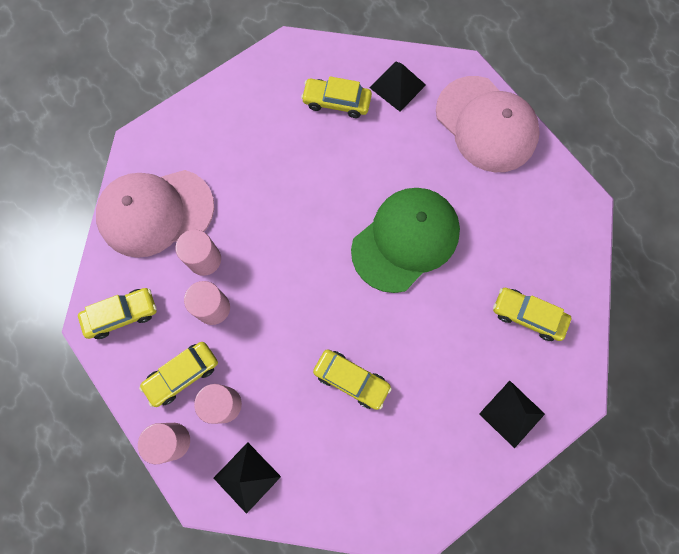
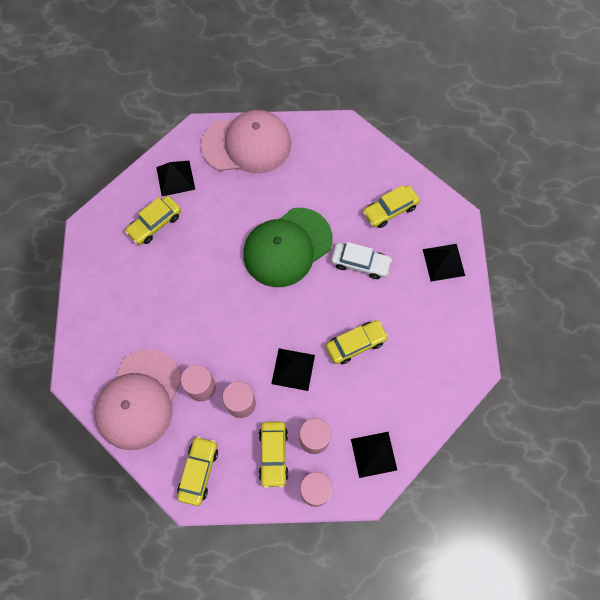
camera: 55 degrees left, 5 degrees down
(281, 334) = (293, 369): none -> black pyramid
(405, 240) = (287, 247): green cap -> green cap turned 120 degrees counterclockwise
(443, 325) = (360, 263): none -> white car

